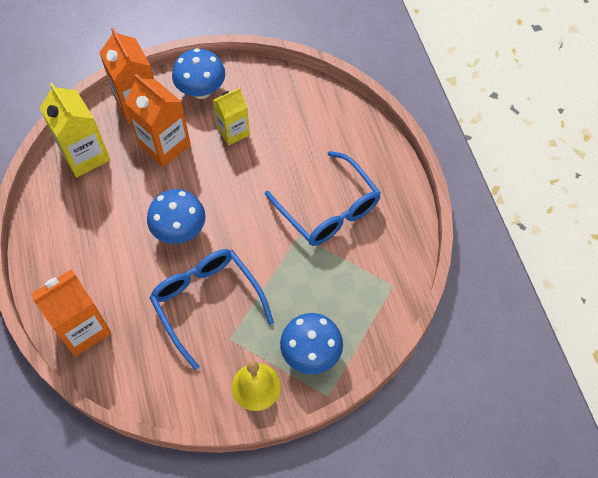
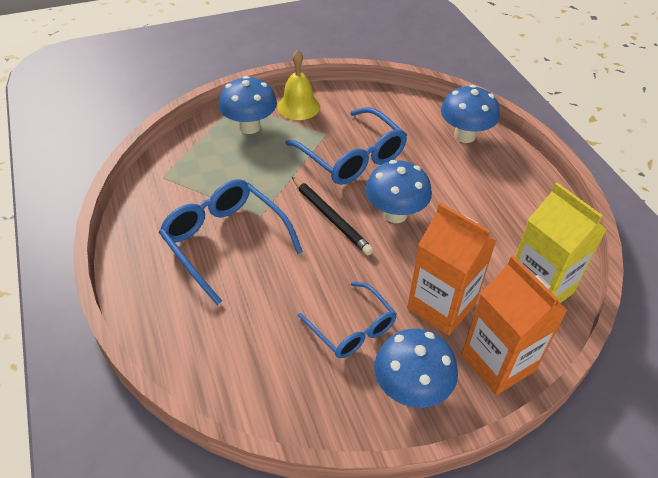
camera: 175 degrees right, 15 degrees down
(83, 329) = (464, 136): orange carton -> blue mushroom
(233, 131) = (352, 329): yellow carton -> blue glasses
(237, 229) = (331, 218): none -> black pencil

